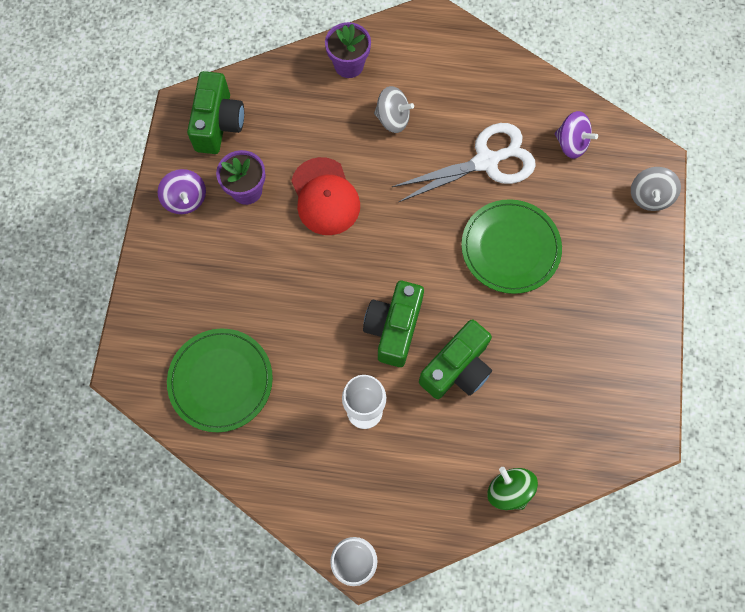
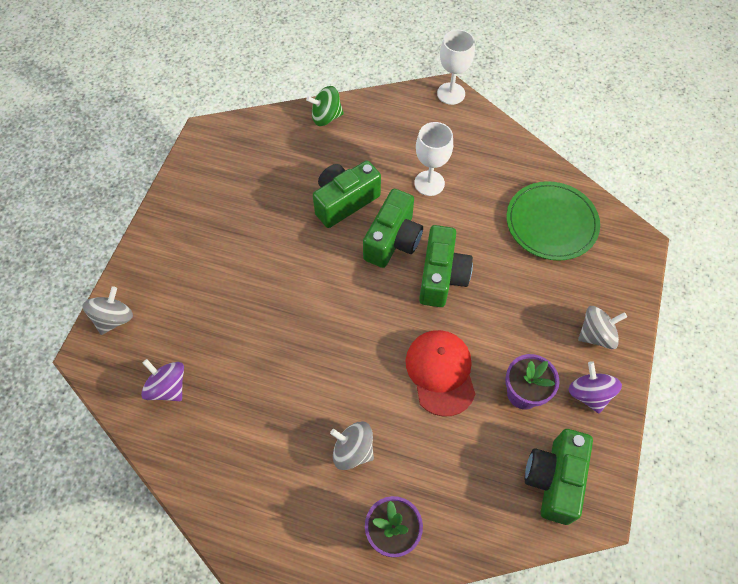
camera: 170 degrees left, 10 degrees down
(176, 257) = (596, 335): none -> grey spinning top
(336, 294) = (441, 276): none -> green camera
(486, 162) = (264, 382): white scissors -> none
(509, 490) = (326, 117): green spinning top -> green spinning top turned 105 degrees clockwise
(510, 248) = (267, 292): green plate -> none

